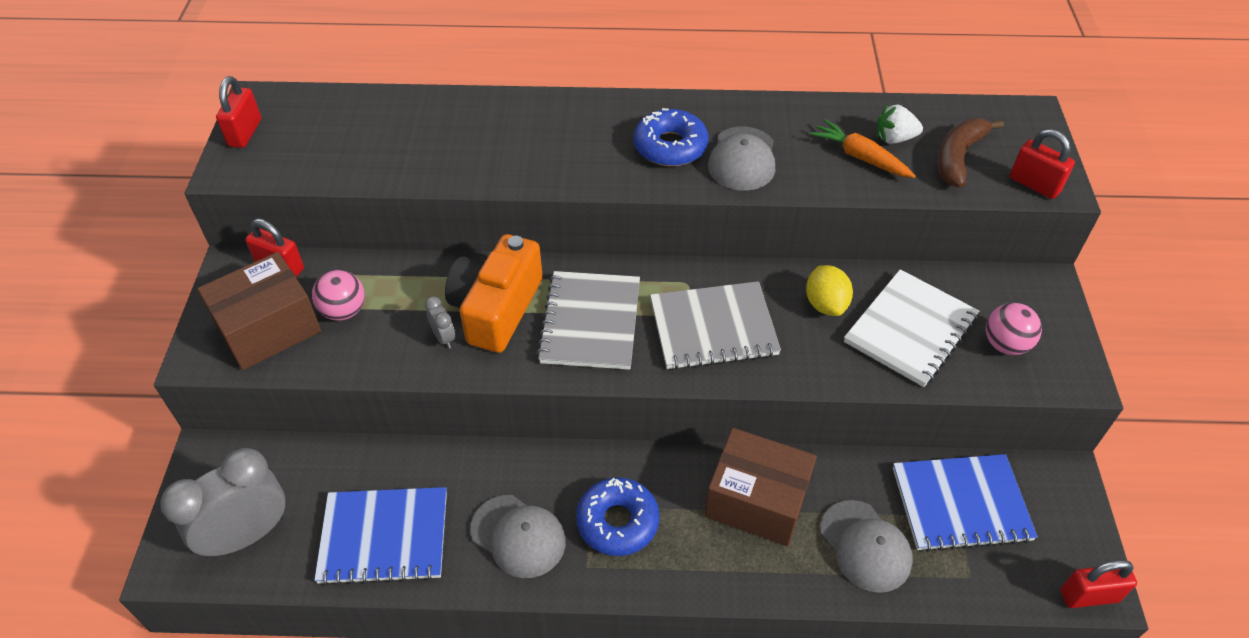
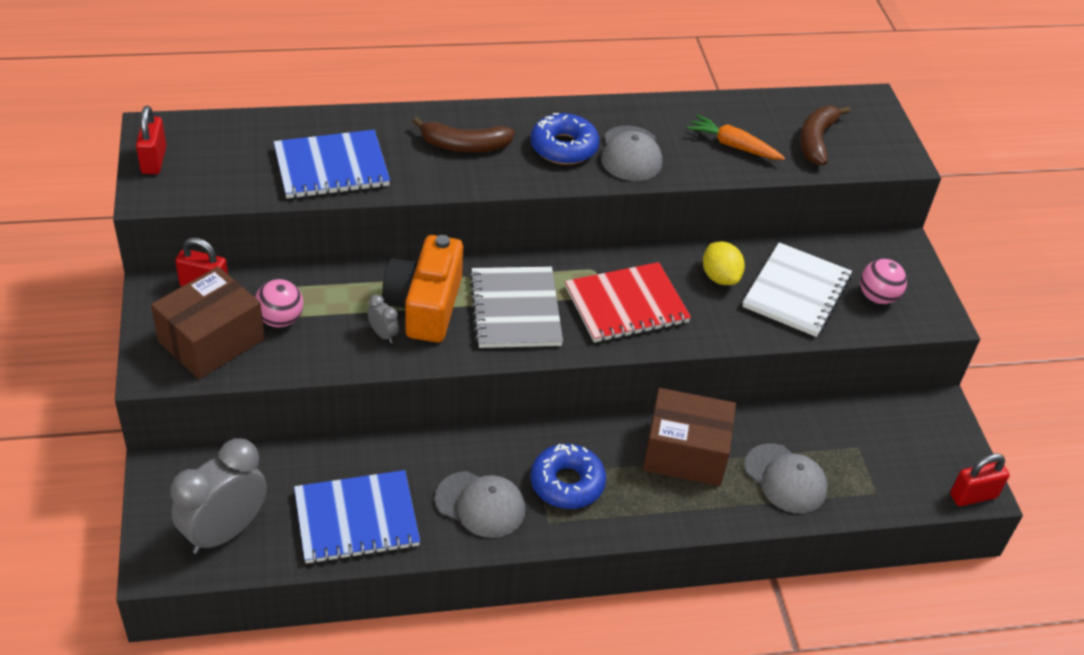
camera: 15 degrees left, 5 degrees down
(564, 138) = (464, 146): none -> brown banana
(713, 328) = (626, 305): grey notebook -> red notebook
(894, 138) = (759, 128): white strawberry -> none
(960, 504) = (858, 437): blue notebook -> blue notebook (331, 167)
(1034, 184) = (883, 159): red padlock -> none

